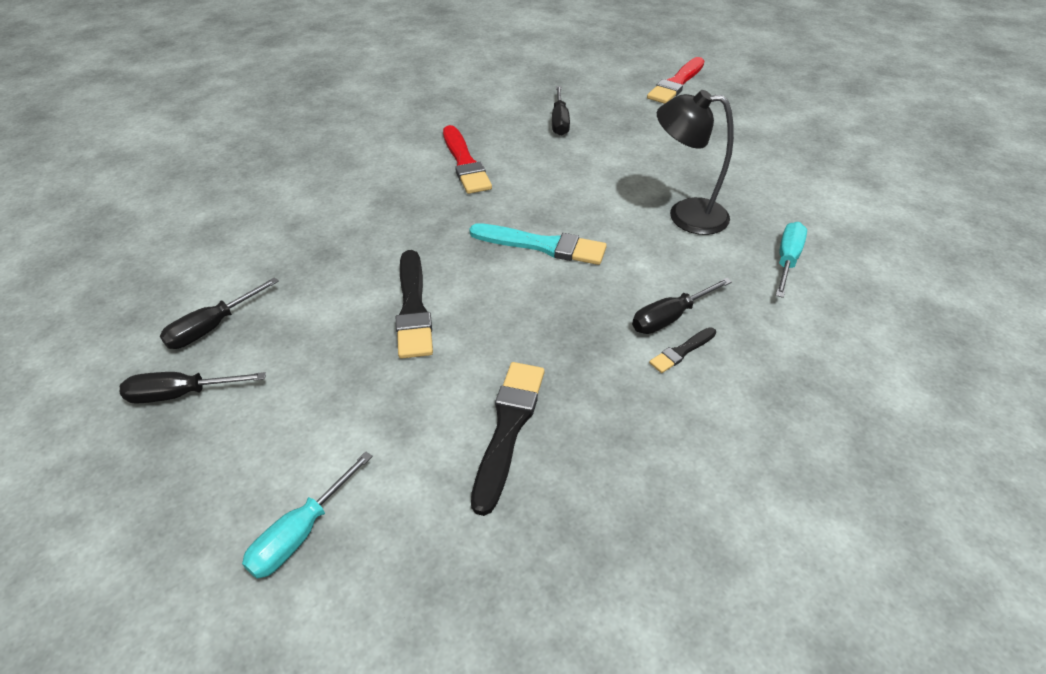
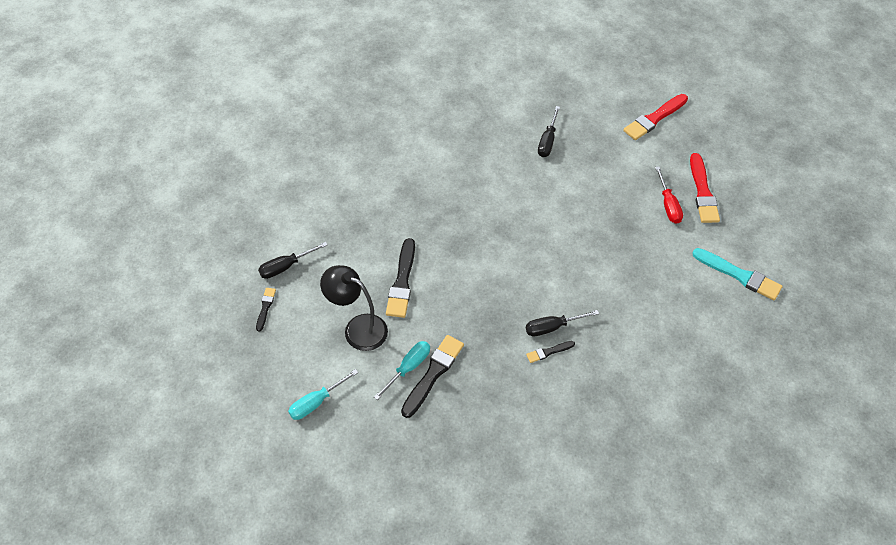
camera: 15 degrees right, 10 degrees up
(181, 394) = (265, 307): black screwdriver -> black brush
(465, 163) = (467, 167): red brush -> red brush (703, 192)
(542, 245) = (495, 253): turquoise brush -> turquoise brush (739, 275)
(685, 215) = (599, 251): black lamp -> black lamp (357, 328)
(744, 154) = (668, 205): none -> red screwdriver
(787, 260) = (648, 304): turquoise screwdriver -> turquoise screwdriver (408, 367)

